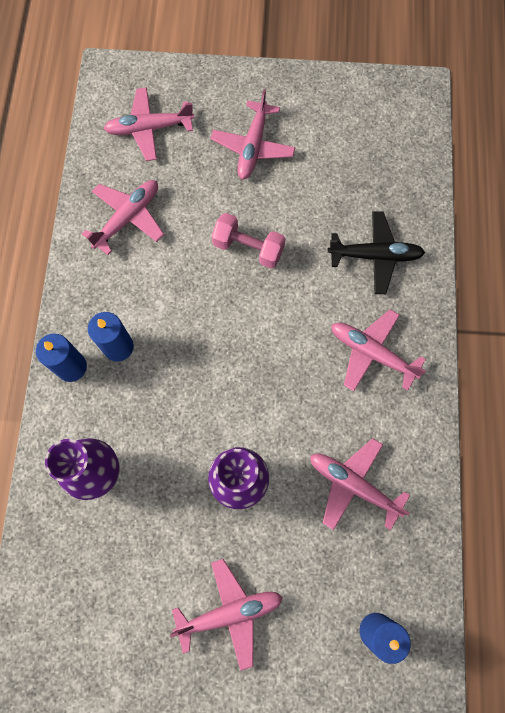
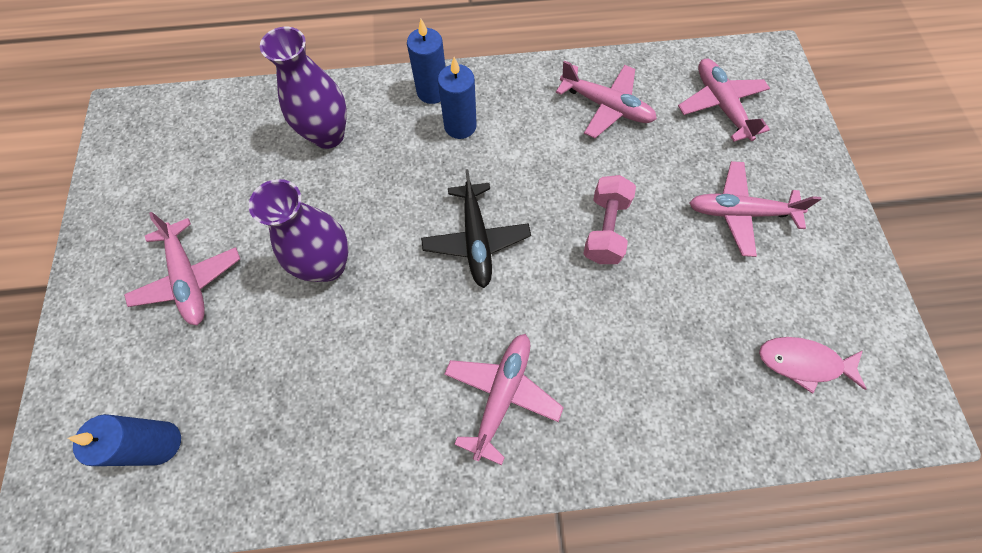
camera: 80 degrees right, 5 degrees down
(353, 484) = (331, 392): pink plane -> none
(375, 256) = (637, 382): black plane -> black plane (476, 240)
(376, 145) = (803, 362): none -> pink fish

